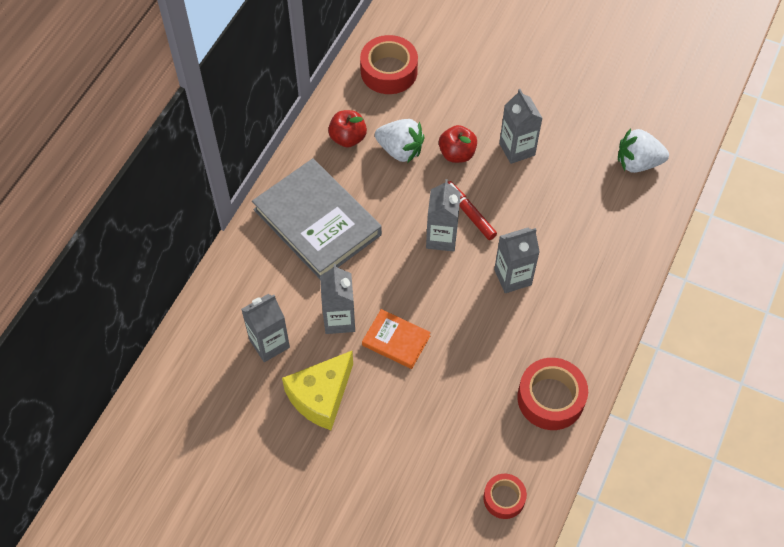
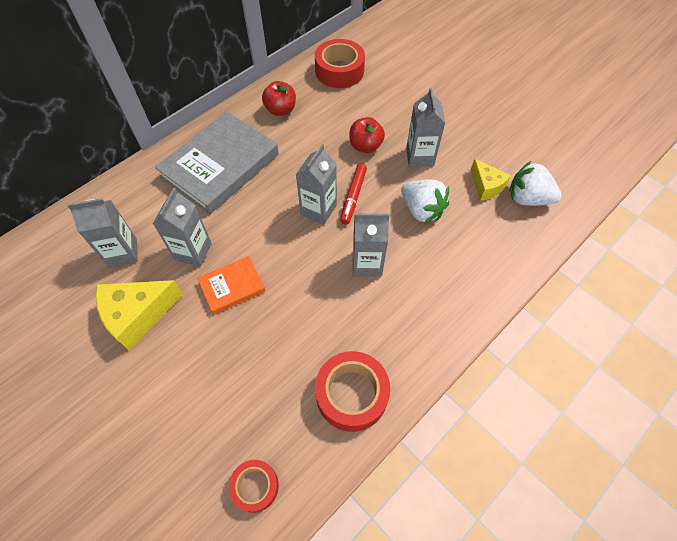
camera: 20 degrees right, 0 degrees up
(317, 222) = (220, 166): grey book -> grey book turned 60 degrees clockwise
(396, 340) = (232, 286): orange book -> orange book turned 75 degrees counterclockwise
(400, 150) = (318, 130): white strawberry -> white strawberry (421, 210)
(469, 213) = (353, 196): red marker -> red marker turned 150 degrees counterclockwise
(594, 162) = (486, 186): none -> yellow cheese

